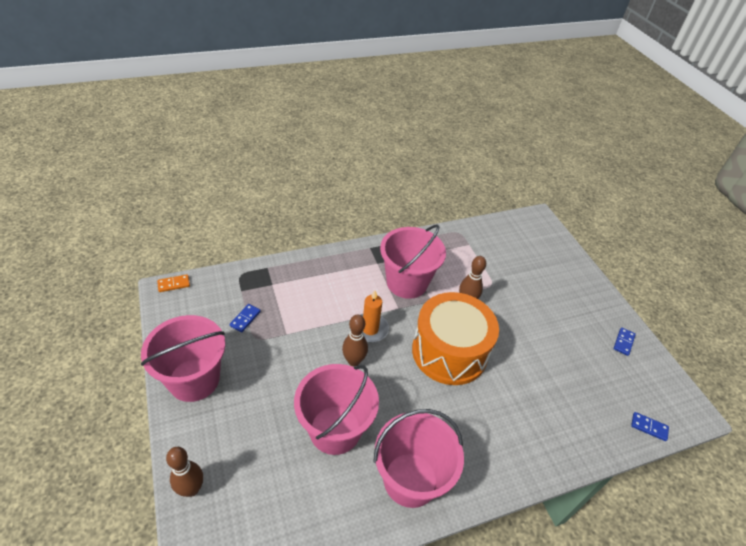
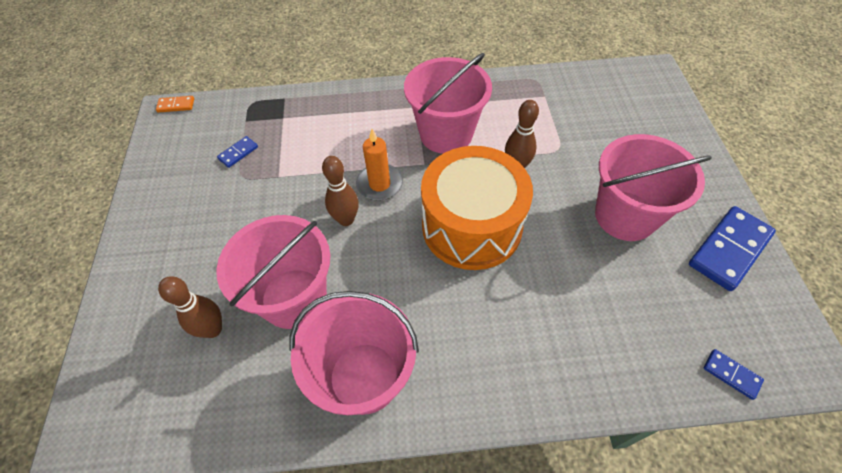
camera: 20 degrees right, 10 degrees up
(191, 489) = (109, 336): brown bowling pin -> brown bowling pin (213, 329)
(194, 379) = (158, 213): pink bucket -> pink bucket (625, 216)
(623, 342) = (729, 250): blue domino -> blue domino, size x2.09

